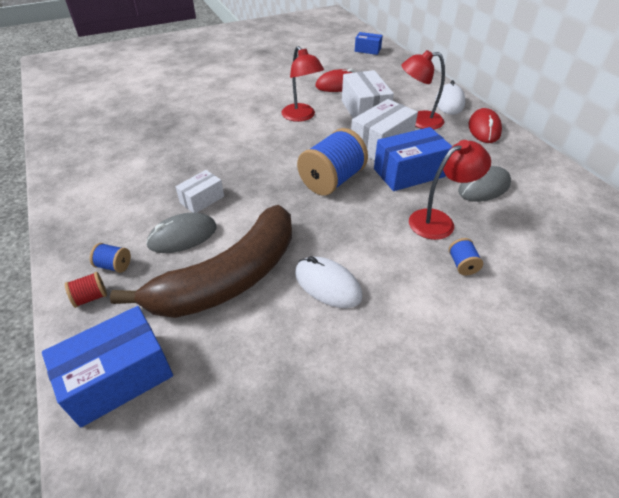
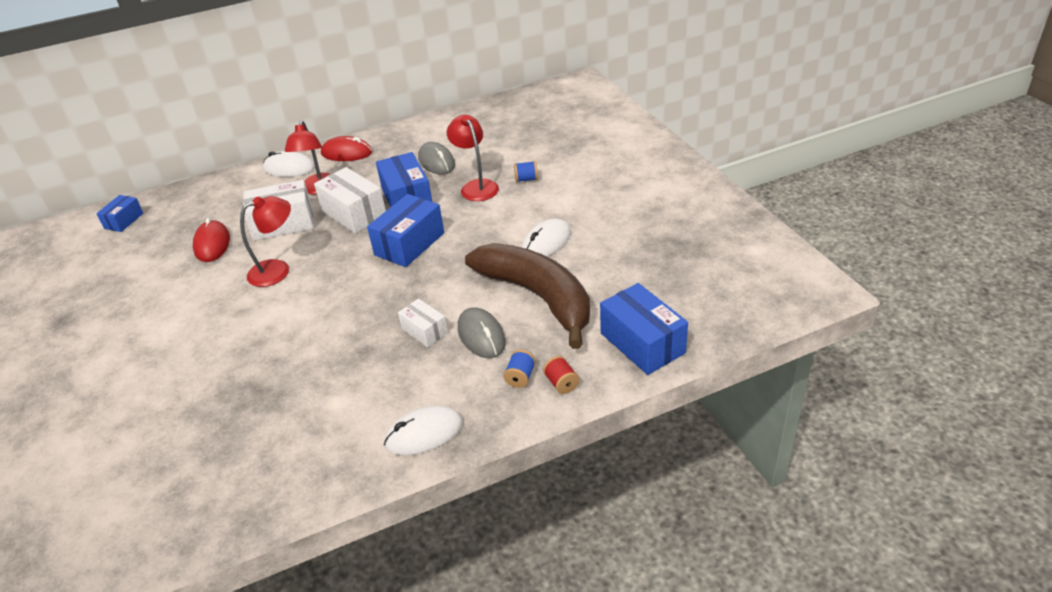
camera: 85 degrees left, 5 degrees down
(79, 208) = (424, 433): none -> white mouse
(331, 180) = (409, 244): blue spool -> blue box

